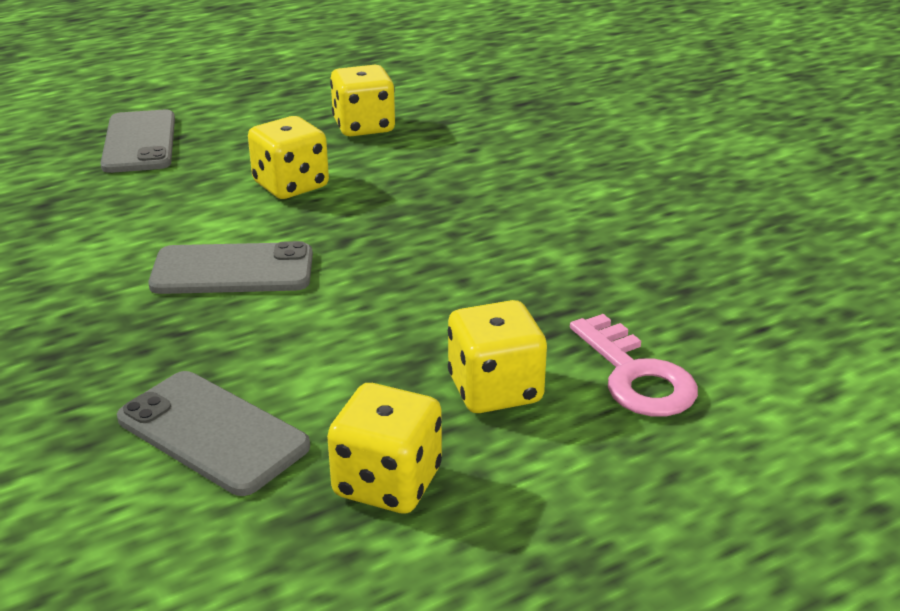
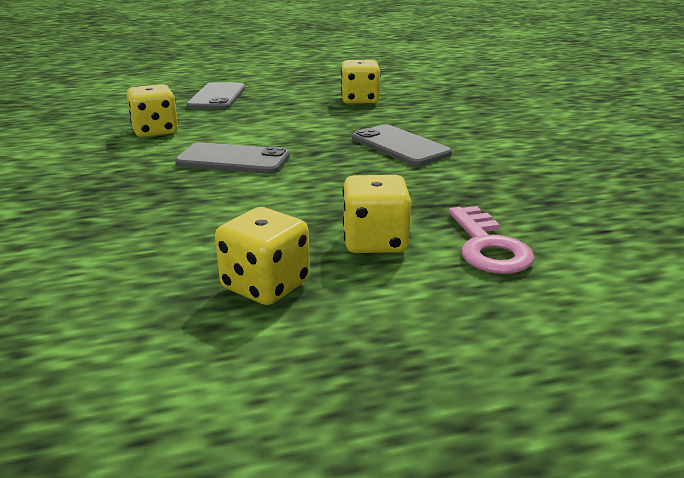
camera: 15 degrees right, 5 degrees down
(212, 432) = (164, 241): grey phone -> grey phone (400, 146)
(291, 185) = (296, 123): yellow dice -> yellow dice (155, 131)

